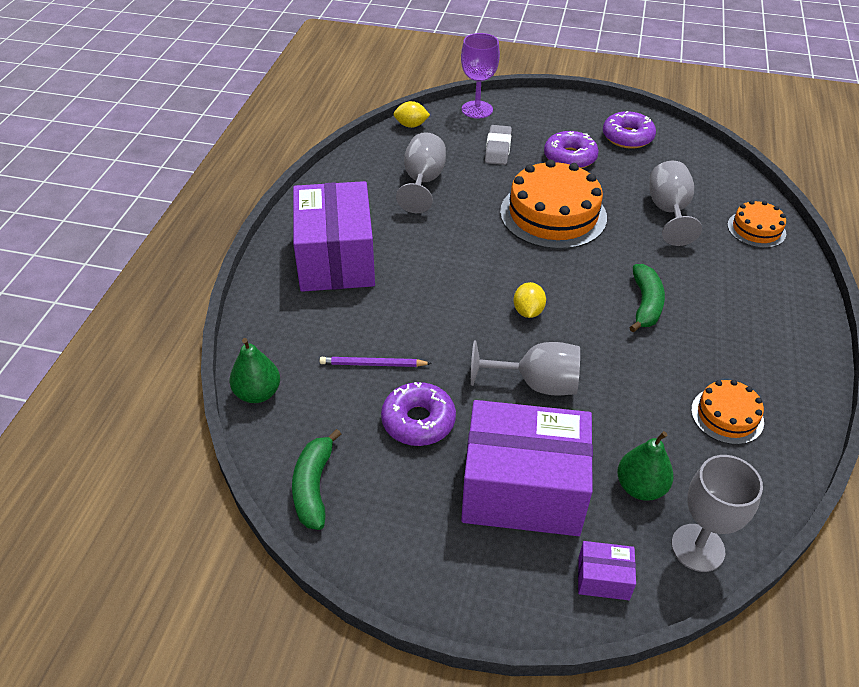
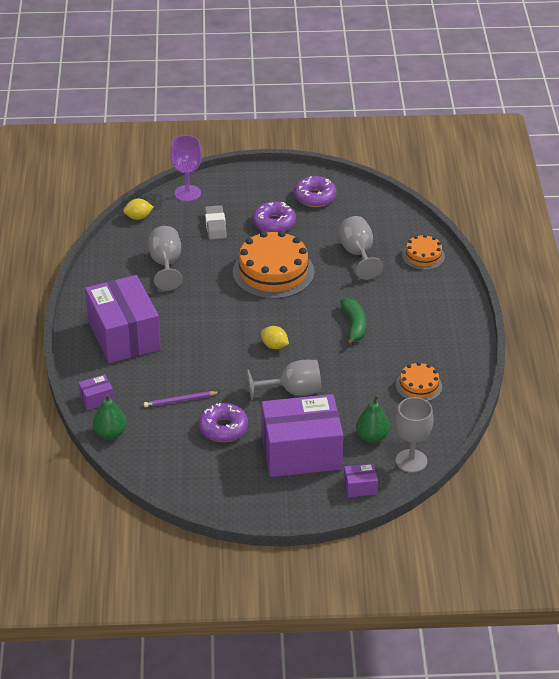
camera: 15 degrees left, 5 degrees down
(263, 338) = (96, 399): none -> purple box
(313, 487) = (172, 477): green banana -> none
(528, 311) = (274, 346): yellow lemon -> yellow lemon turned 45 degrees counterclockwise

